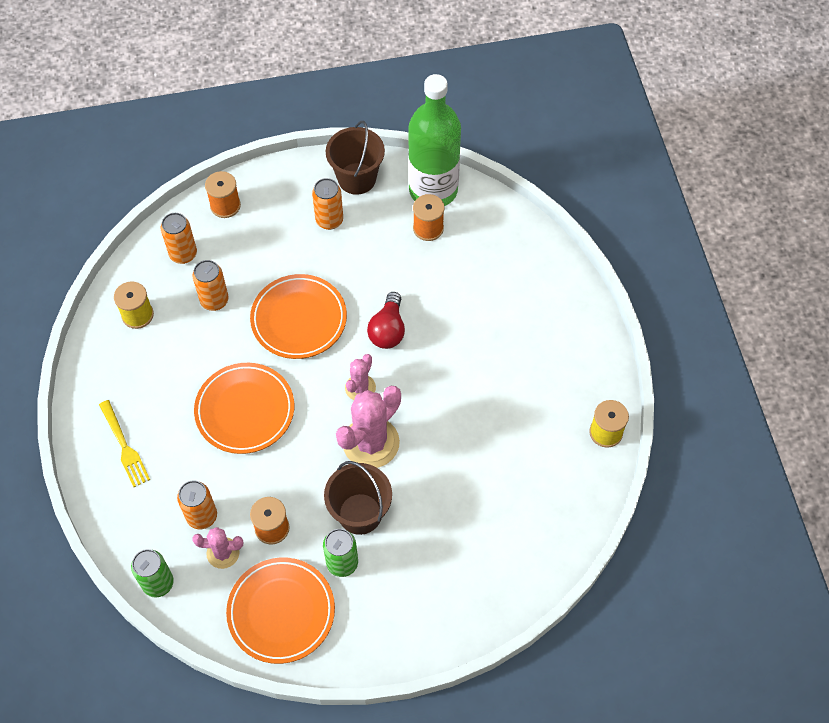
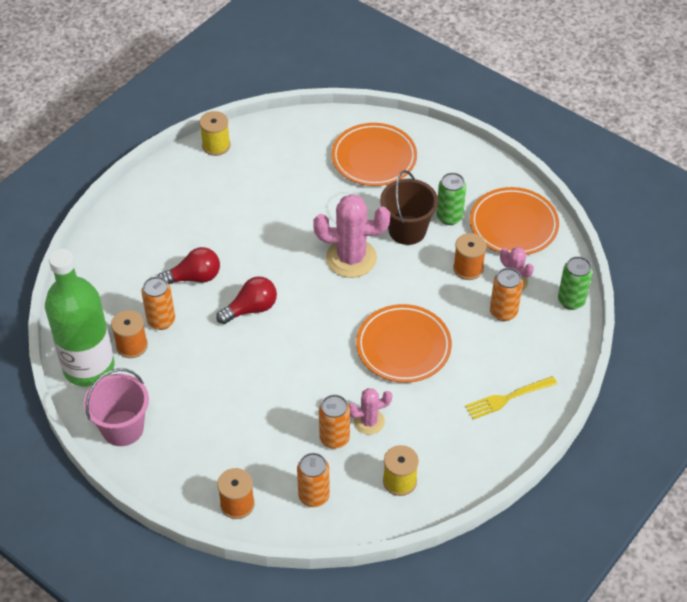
camera: 130 degrees left, 10 degrees down
(124, 446) = (508, 398): yellow fork -> yellow fork turned 135 degrees counterclockwise
(299, 319) = (296, 370): orange plate -> orange plate (374, 158)
(329, 220) = (184, 417): orange can -> orange can (161, 321)
(357, 178) = (122, 428): brown bucket -> pink bucket
(360, 388) = (315, 292): pink cactus -> pink cactus (369, 421)
(459, 312) = (194, 277): none -> red light bulb

